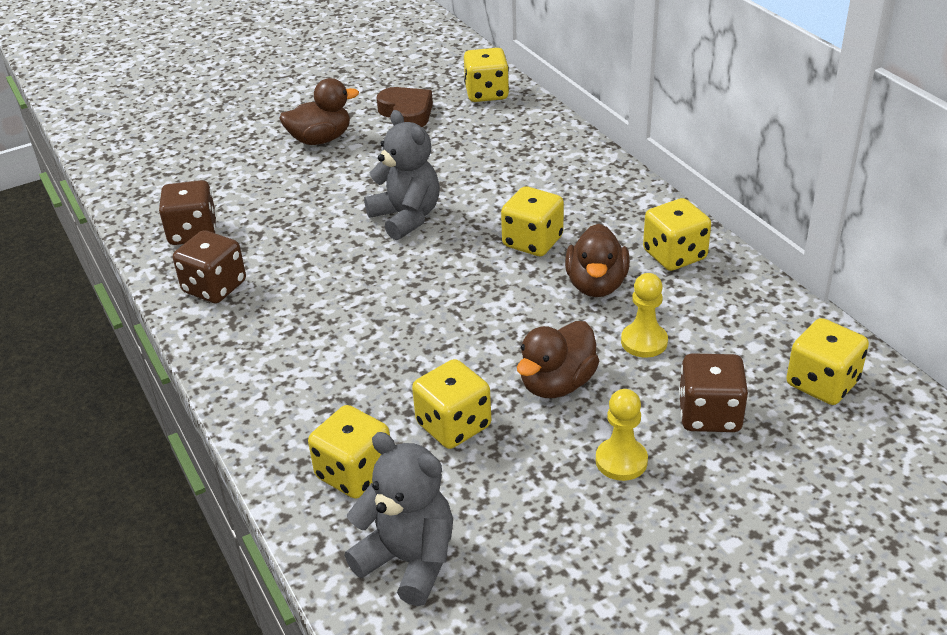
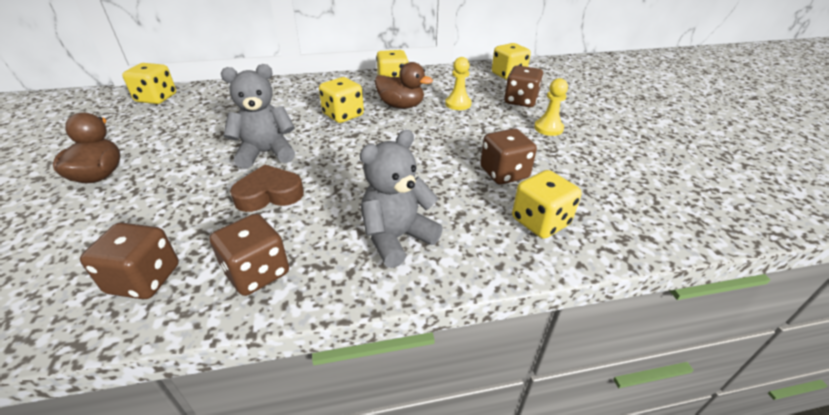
camera: 75 degrees left, 0 degrees up
(407, 113) = (129, 130): brown heart -> brown heart (269, 194)
(409, 560) = (624, 211): grey teddy bear -> grey teddy bear (397, 238)
(453, 425) = (504, 173): yellow dice -> brown dice
(557, 384) = (480, 133): brown duck -> none

